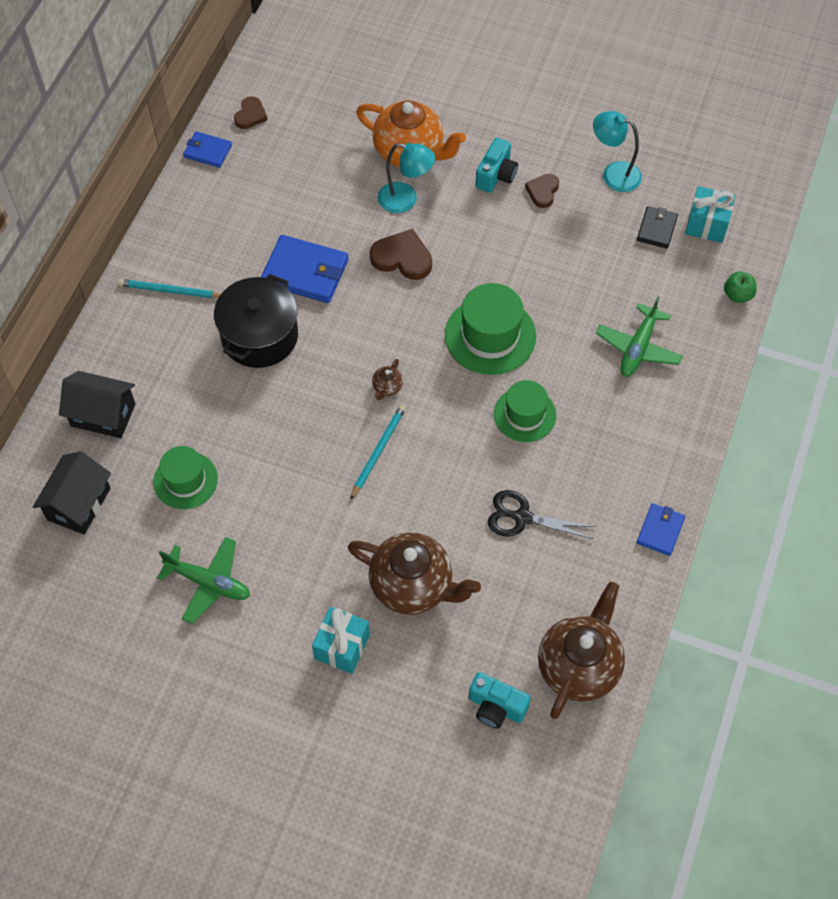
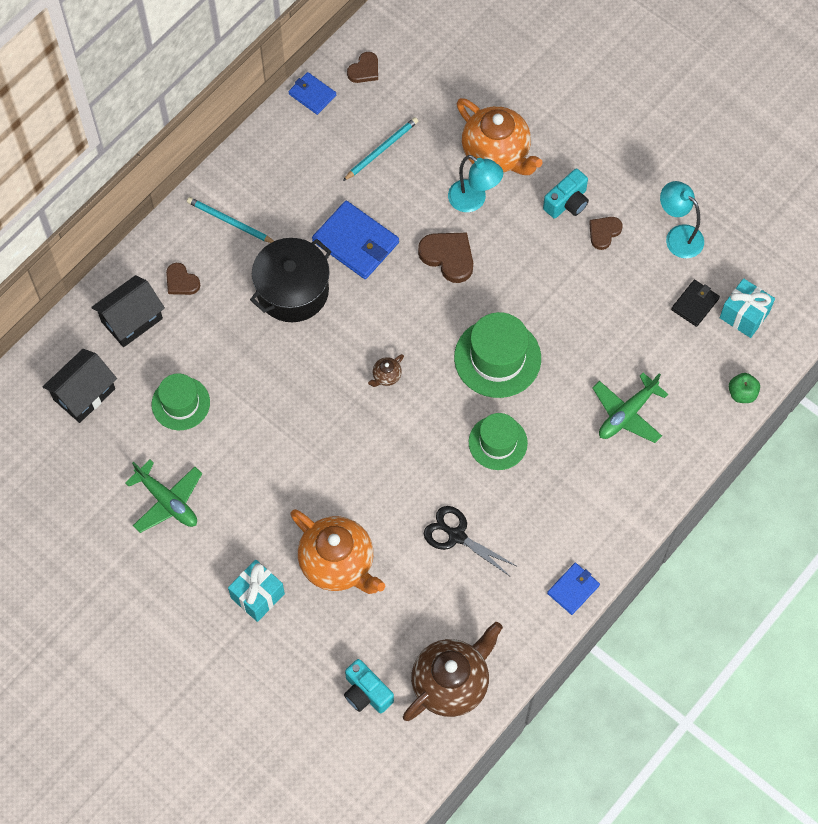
camera: 20 degrees right, 5 degrees up
(103, 415) = (132, 320): black house -> black house turned 75 degrees counterclockwise
(141, 362) = (181, 281): none -> brown heart
(378, 451) = (355, 433): turquoise pencil -> turquoise pencil (381, 149)
(413, 585) = (338, 563): brown teapot -> orange teapot

